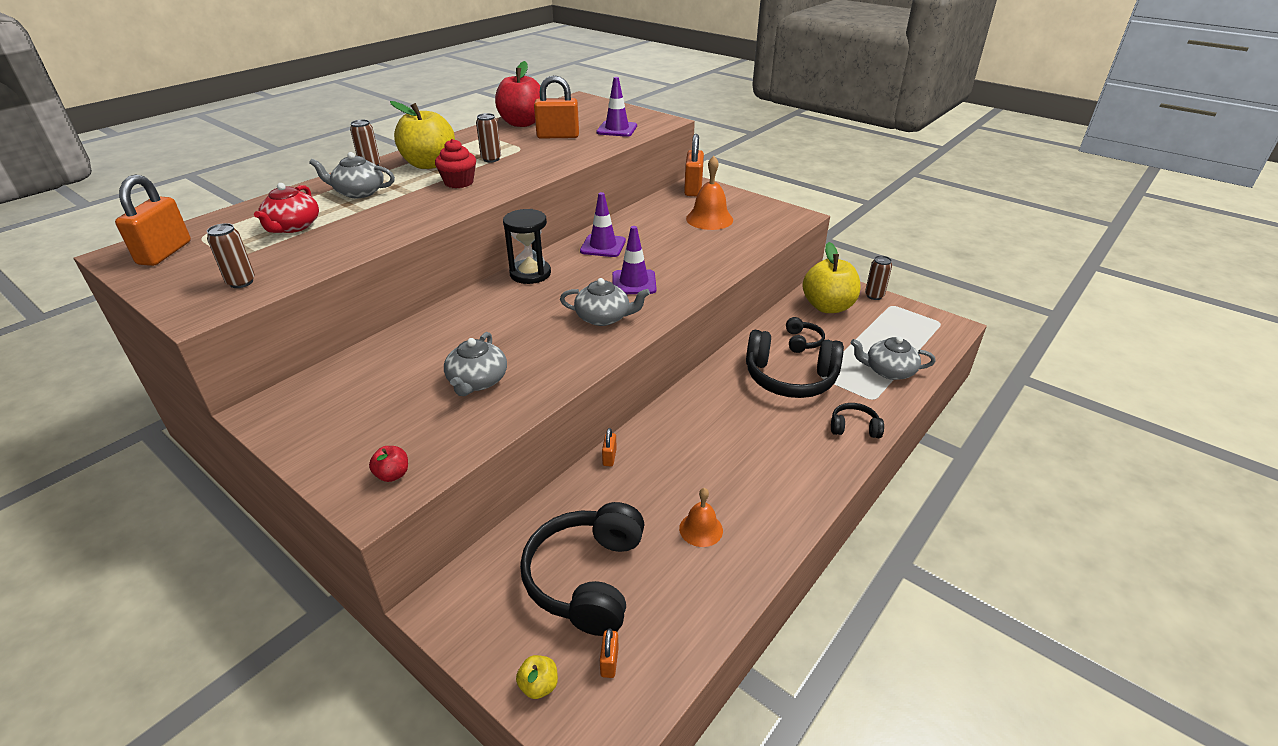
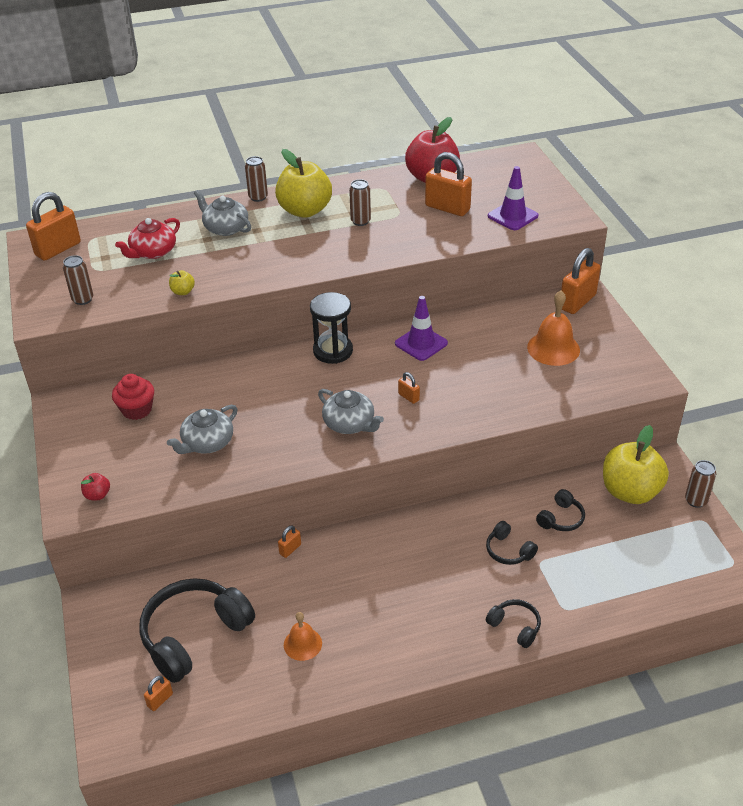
camera: 35 degrees right, 5 degrees up
(459, 182) = (309, 243): red cupcake -> red cupcake (137, 410)
(539, 685) = (108, 689): yellow apple -> yellow apple (183, 292)
(634, 282) = (408, 397): purple traffic cone -> orange padlock
(790, 378) = (508, 551): black headphones -> black headphones, size x0.48
(888, 371) = (613, 589): grey teapot -> none

